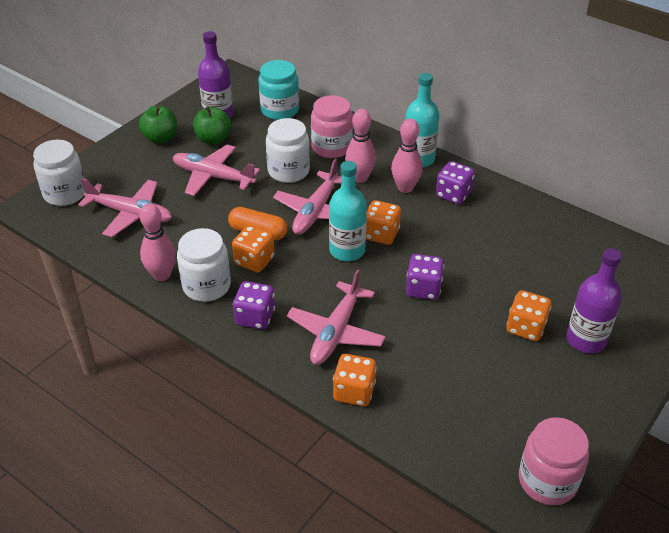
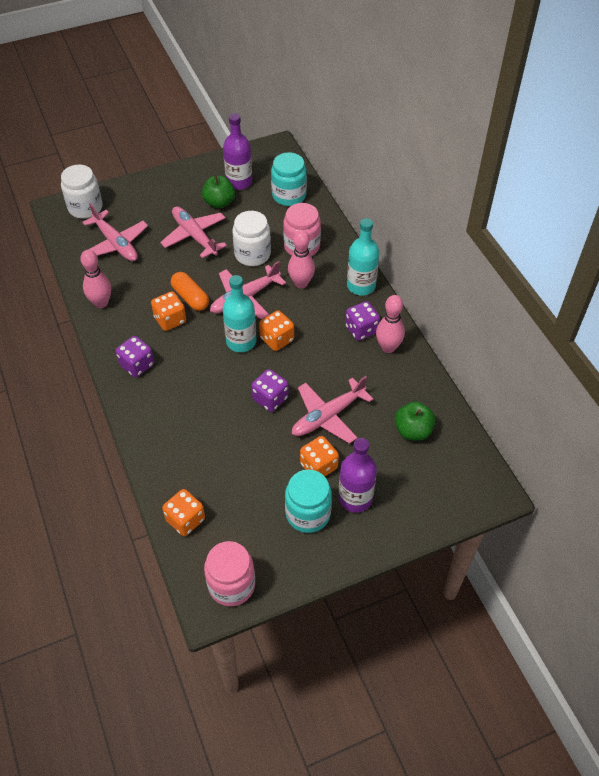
camera: 30 degrees right, 10 degrees up
(161, 138) = (182, 186): green apple -> green apple (413, 431)
(206, 286) = (123, 325): white jar -> none
(336, 331) = (182, 402): pink plane -> pink plane (328, 416)
(354, 392) = (157, 453): orange dice -> orange dice (185, 520)
(405, 188) = (328, 307): pink bowling pin -> pink bowling pin (388, 347)
(556, 375) = (308, 514): none -> turquoise jar

